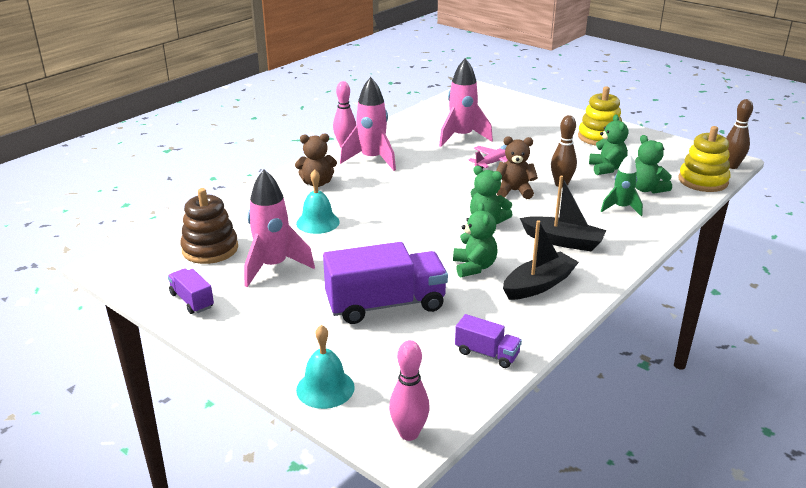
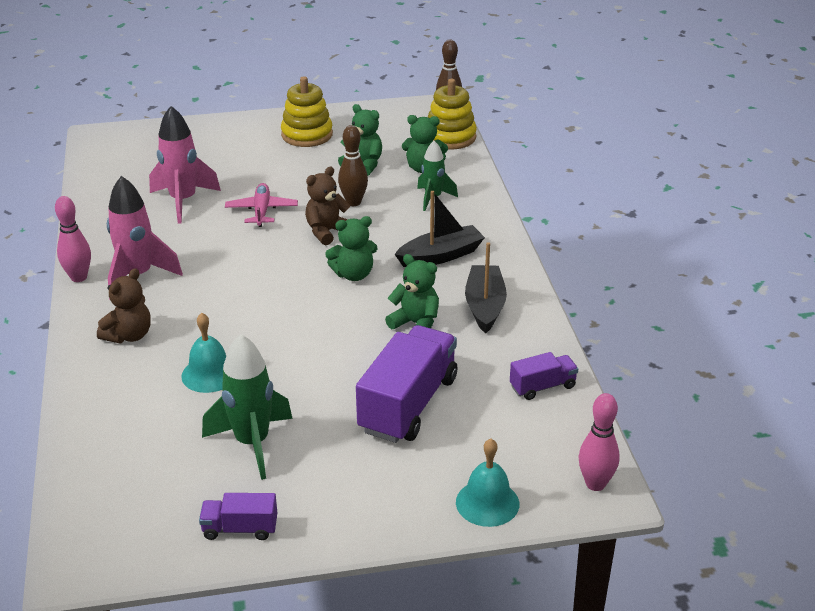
camera: 50 degrees left, 5 degrees up
(210, 249) = (155, 473): brown stacking toy -> none
(273, 267) = (252, 443): pink rocket -> green rocket

